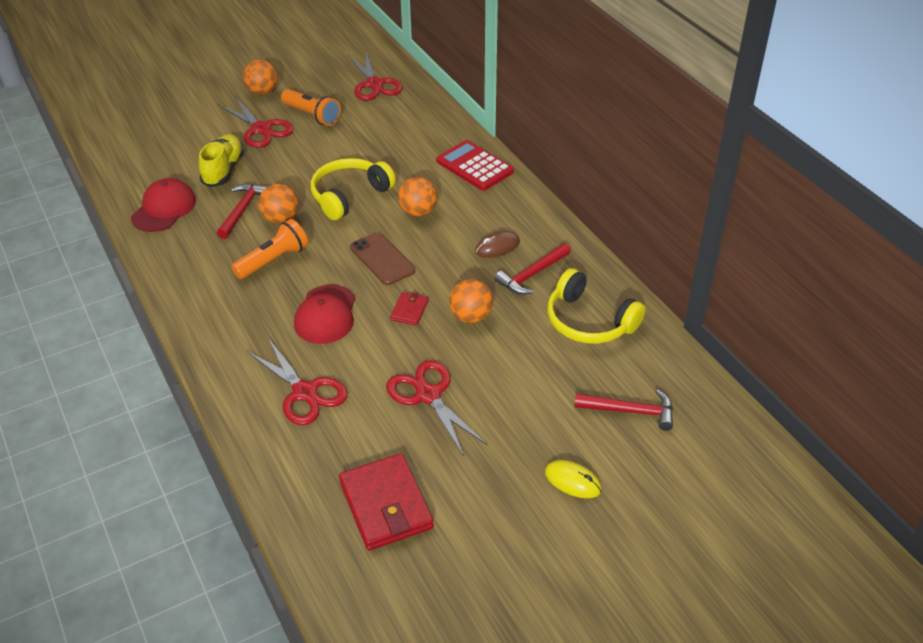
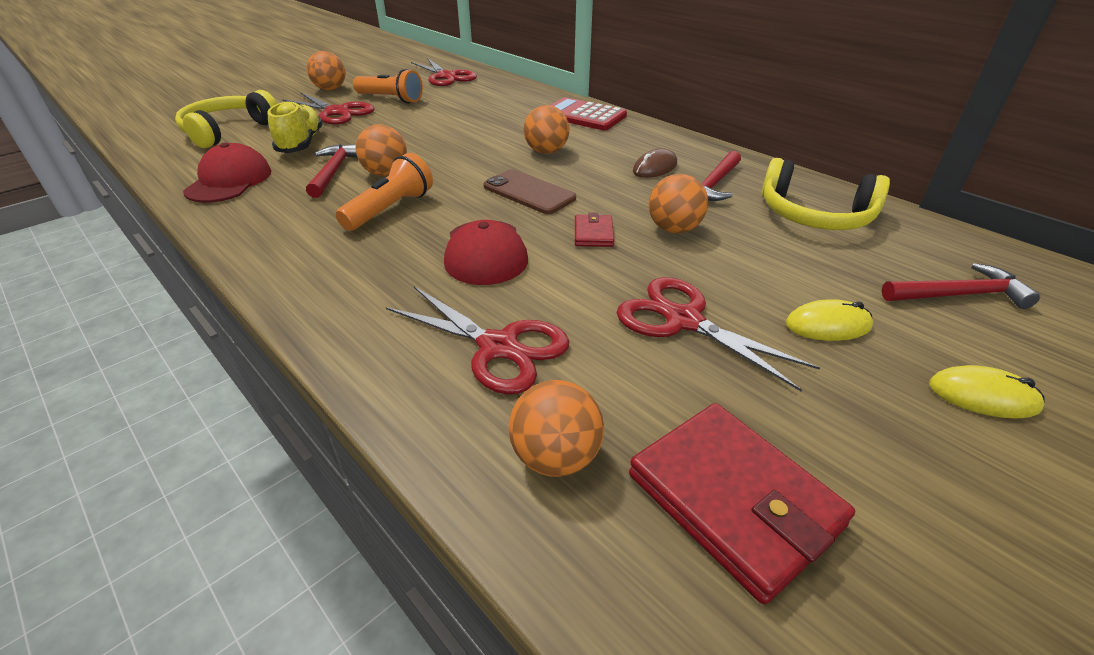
camera: 15 degrees left, 5 degrees down
(308, 465) = (555, 457): none -> orange ball
(349, 195) = (460, 148): yellow headphones -> yellow headphones (228, 131)
(519, 416) = (828, 325): none -> yellow mouse

